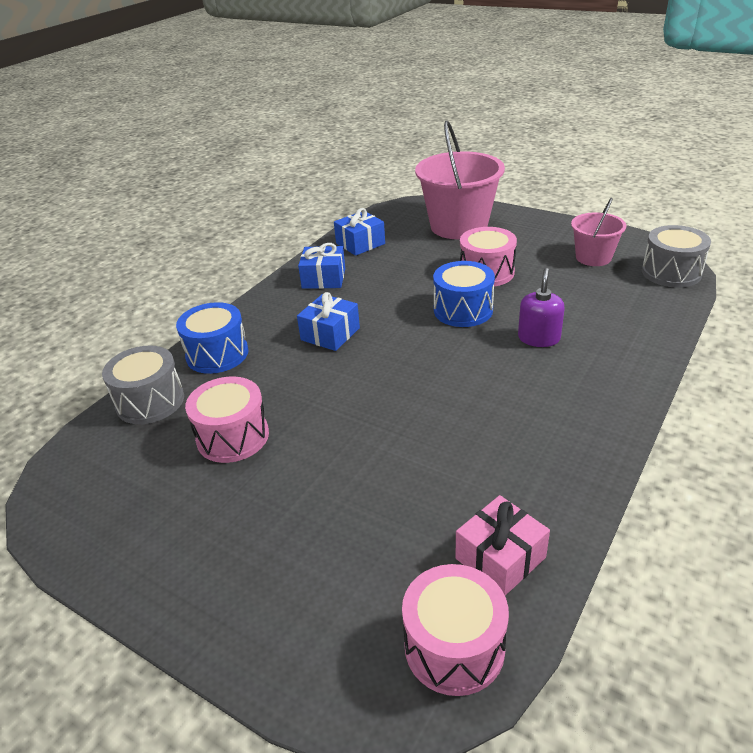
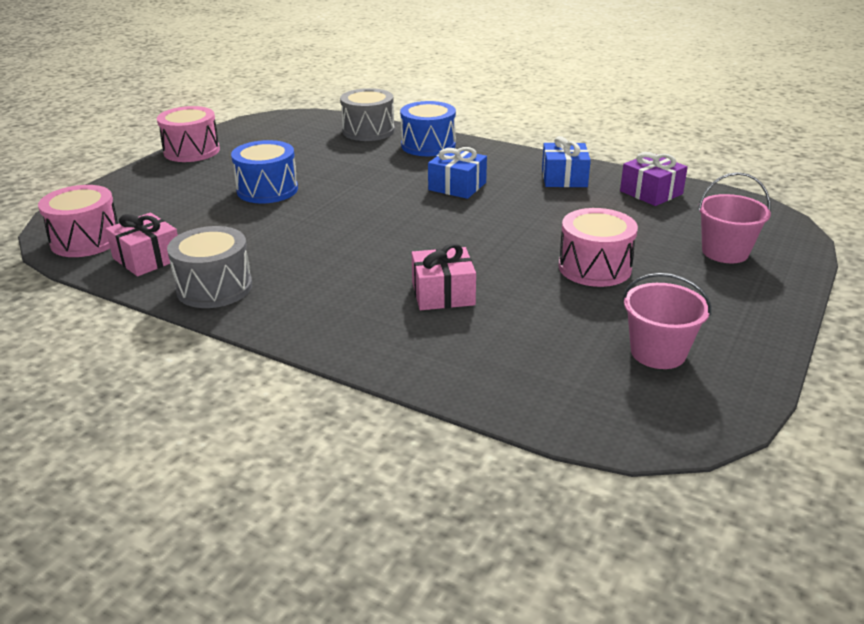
camera: 85 degrees right, 5 degrees down
(233, 436) = (318, 161): pink drum -> pink drum (191, 151)
(360, 243) = (651, 192): blue gift -> purple gift
(459, 226) = (725, 252): pink bucket -> pink bucket, size x0.55
(463, 310) = (503, 251): blue drum -> blue drum (267, 190)
(539, 338) = (443, 294): purple soap dispenser -> pink gift
(671, 272) = (624, 421): grey drum -> grey drum (214, 288)

